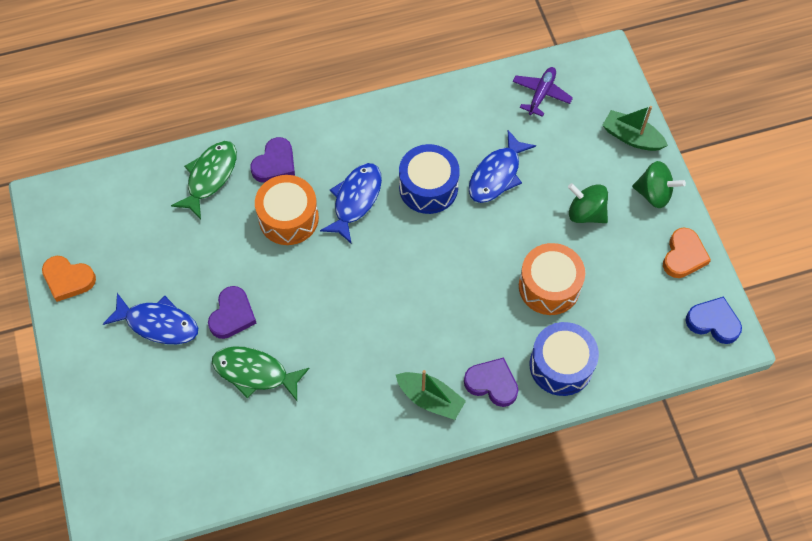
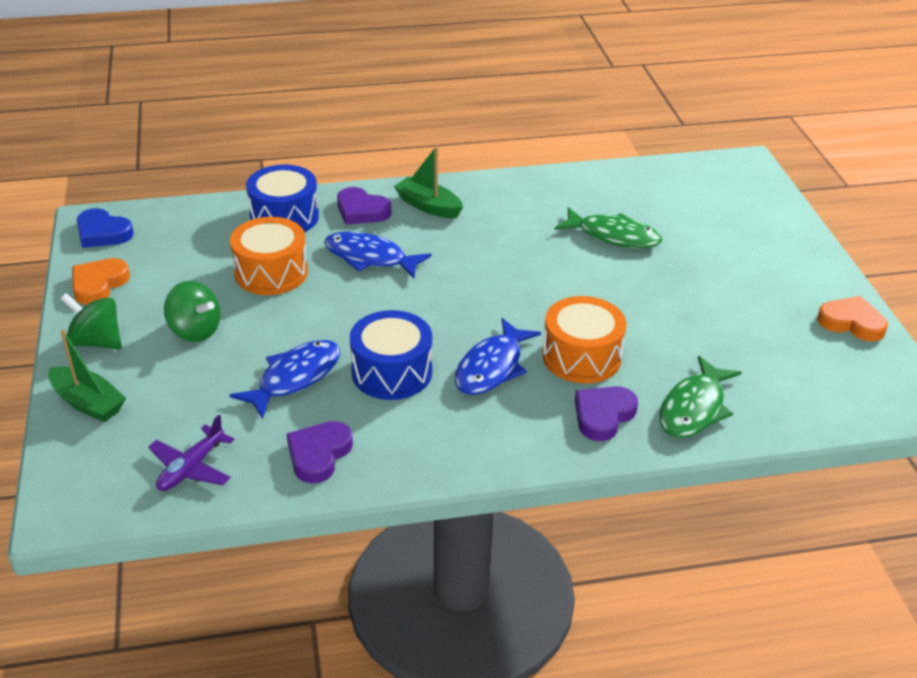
camera: 175 degrees left, 25 degrees down
(158, 323) = (729, 279): blue fish -> blue fish (370, 258)
(232, 315) = (644, 279): purple heart -> purple heart (319, 454)

